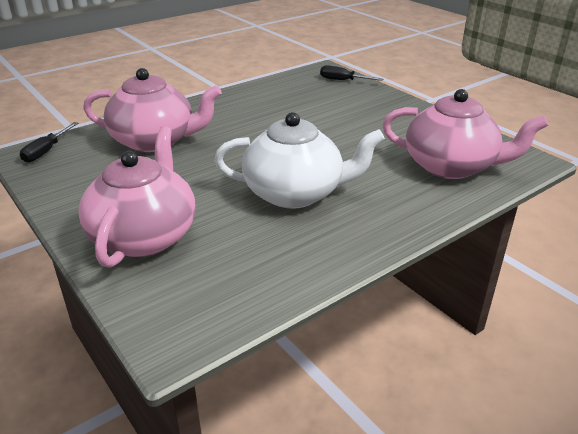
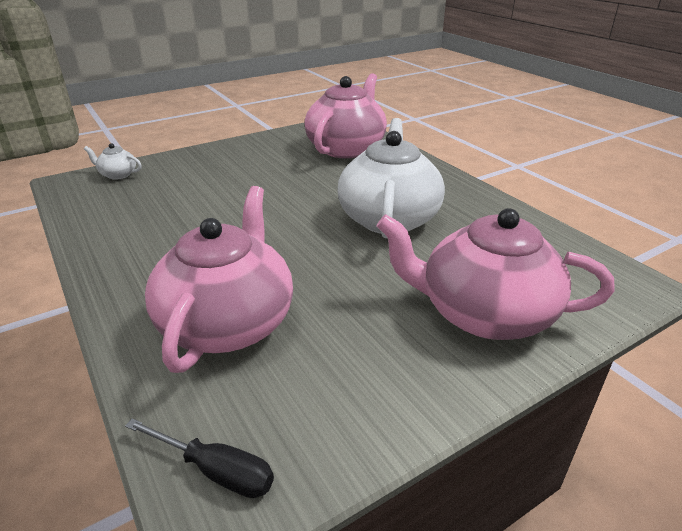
camera: 85 degrees left, 0 degrees up
(343, 80) = (118, 175): black screwdriver -> white teapot

